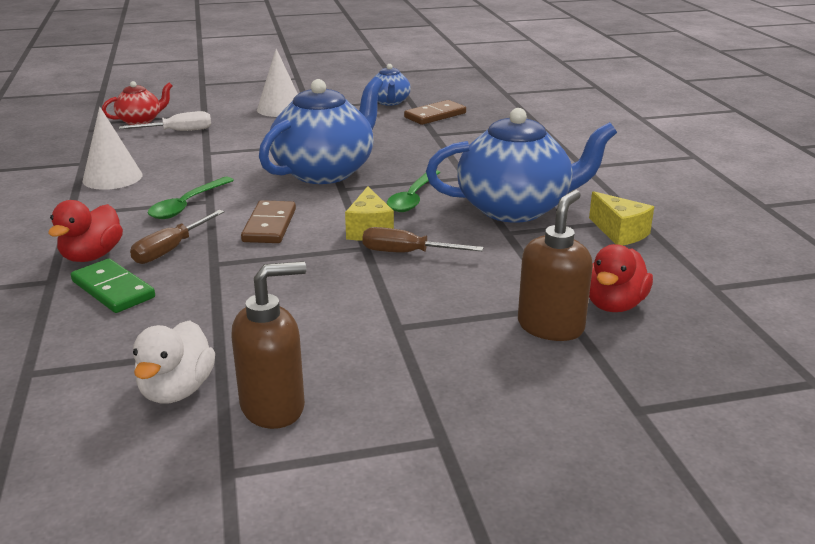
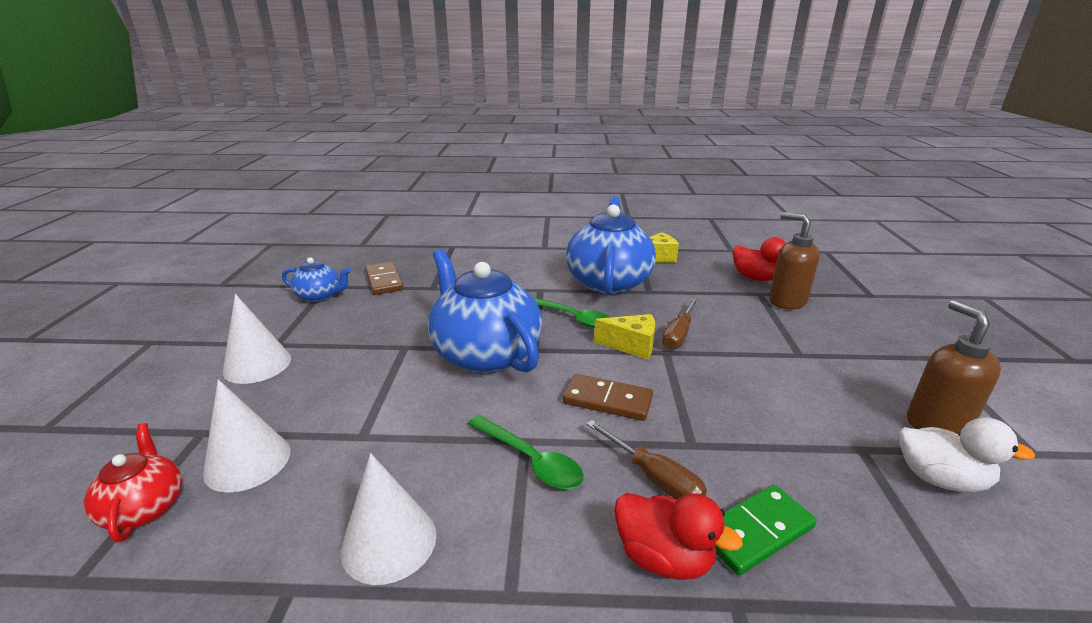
camera: 75 degrees left, 0 degrees up
(178, 131) = (247, 461): white screwdriver -> white cone

